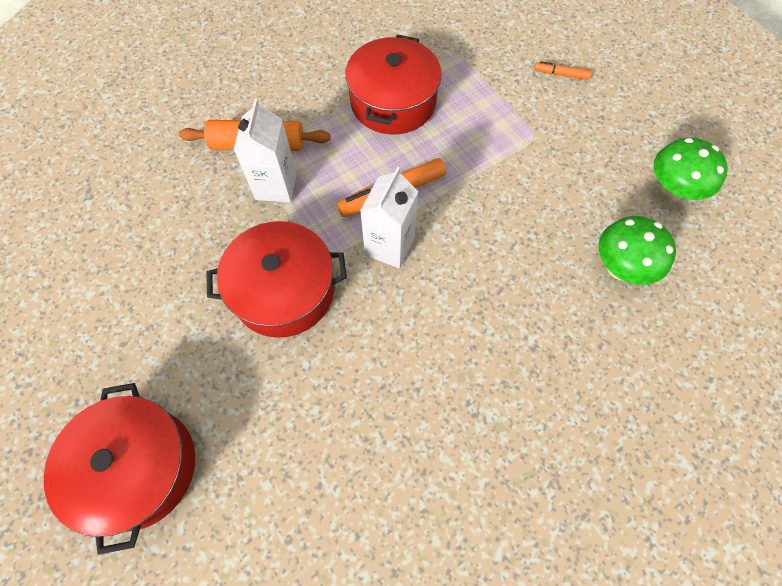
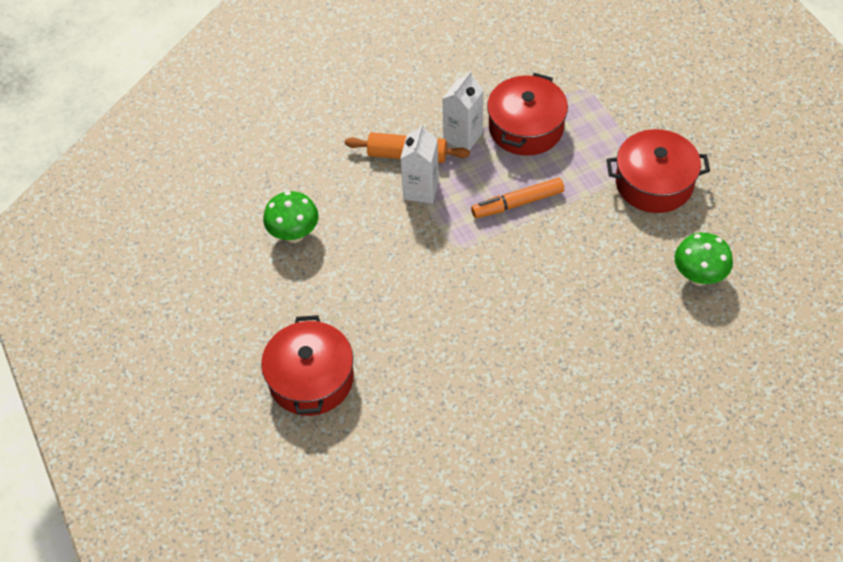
camera: 10 degrees right, 10 degrees down
(284, 291) = (423, 270): red pot -> red pot (654, 183)
(389, 246) = (511, 244): white carton -> white carton (463, 136)
(561, 74) = (679, 114): orange marker -> none
(670, 191) = (755, 221): green mushroom -> green mushroom (294, 234)

